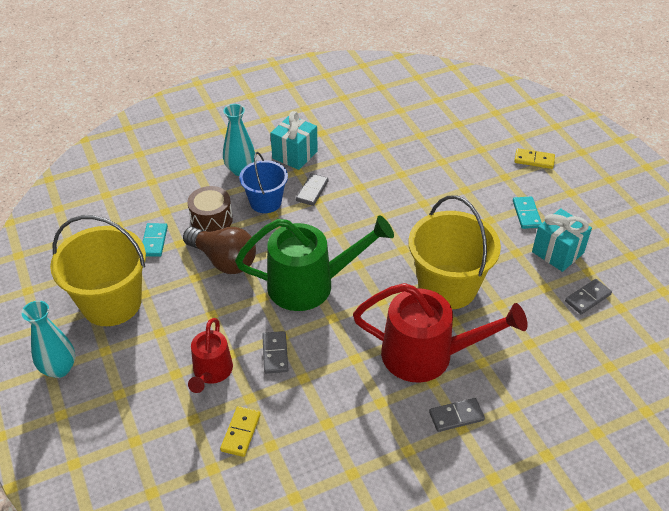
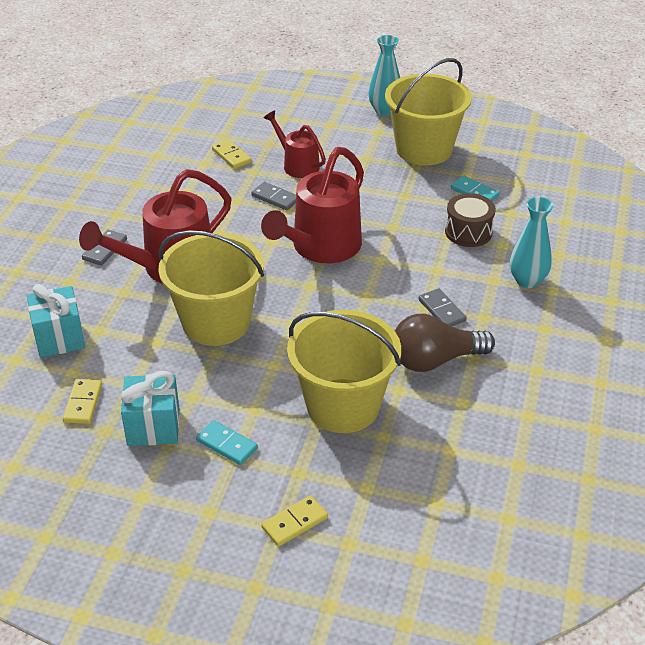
camera: 130 degrees right, 5 degrees down
(224, 260) = (407, 217): brown light bulb -> brown light bulb (435, 360)
(265, 202) = (458, 273): blue bucket -> none
(294, 155) = (515, 328): turquoise gift -> turquoise gift (59, 338)
(311, 284) = (320, 248): green watering can -> red watering can
(441, 187) = (343, 406): none -> yellow bucket
(588, 298) = (83, 403): grey domino -> yellow domino

